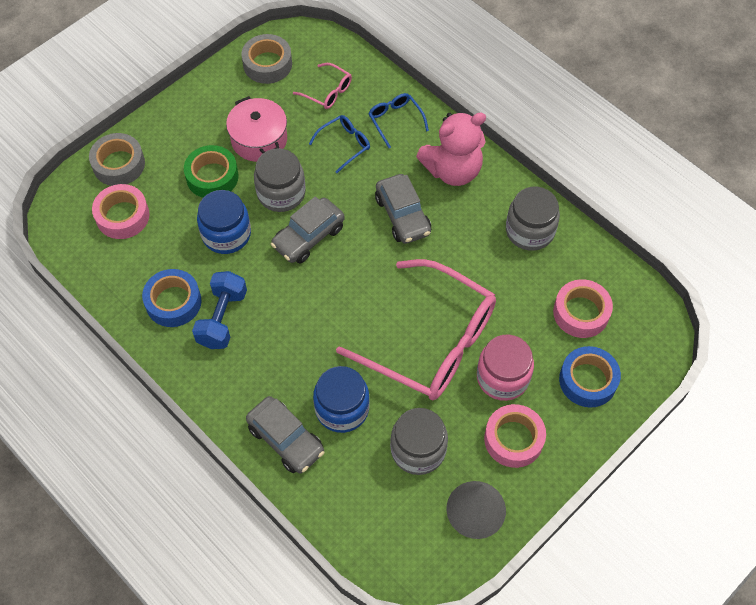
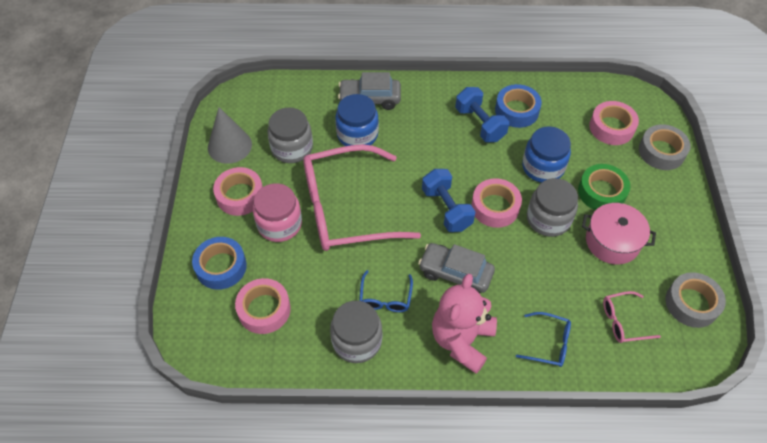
camera: 135 degrees right, 5 degrees down
(308, 237) = (495, 207): grey car -> pink tape
(344, 144) = (556, 290): blue glasses -> blue glasses (385, 298)
(348, 269) = (446, 209): none -> blue dumbbell

